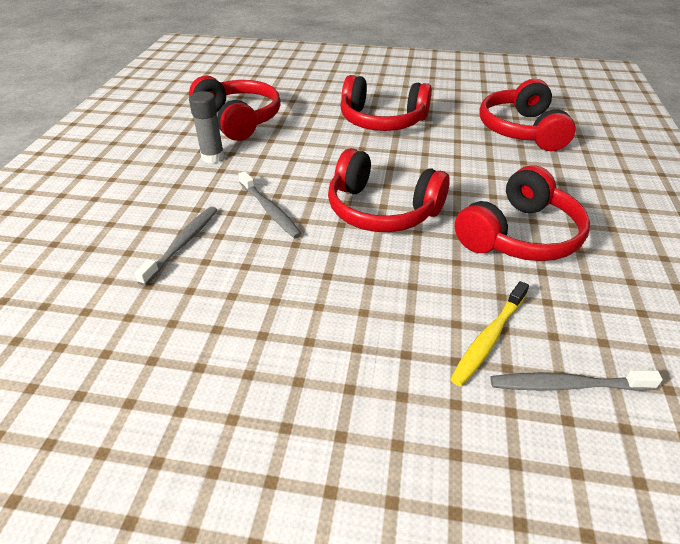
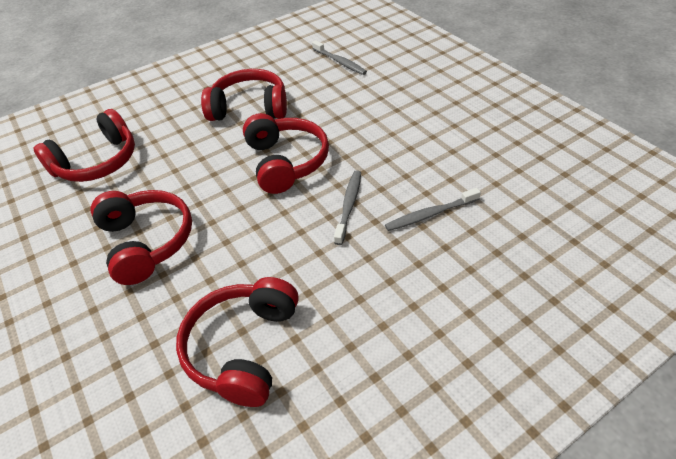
camera: 130 degrees left, 5 degrees up
(213, 157) = (328, 298): grey glue stick -> none
(488, 338) = (341, 85): yellow toothbrush -> none

